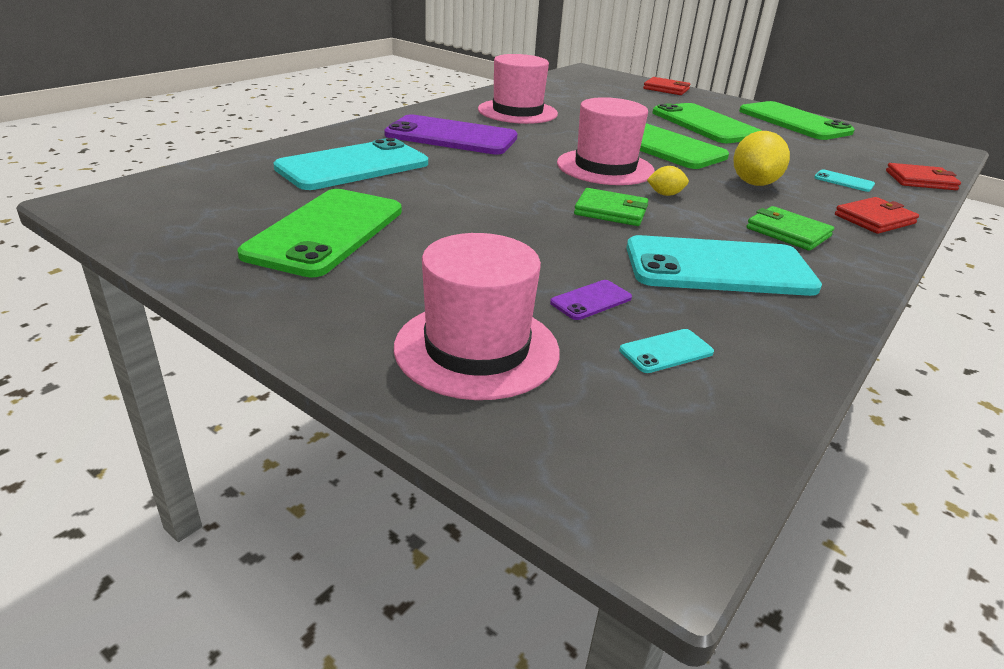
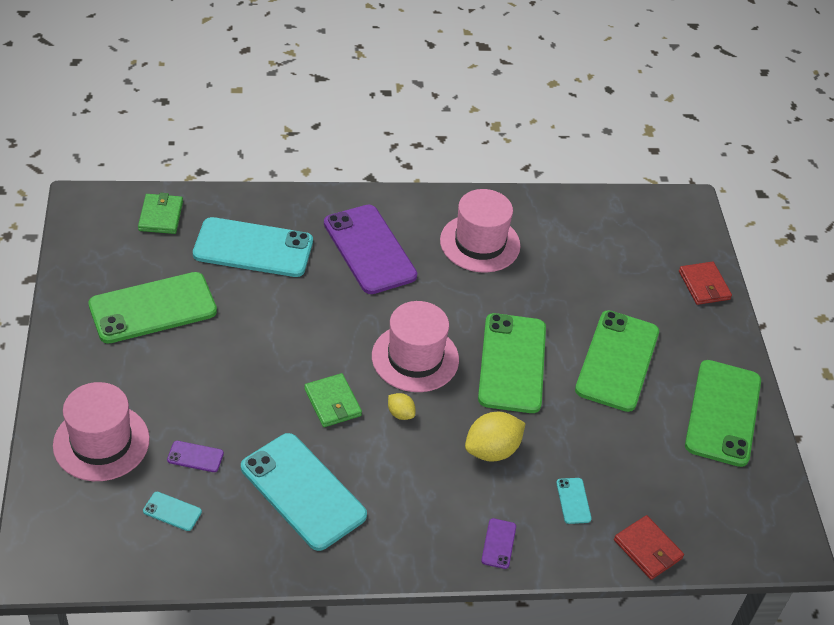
camera: 45 degrees right, 15 degrees up
(788, 232) = (407, 504): green wallet -> green wallet (161, 216)
(874, 219) = (498, 543): red wallet -> purple phone

